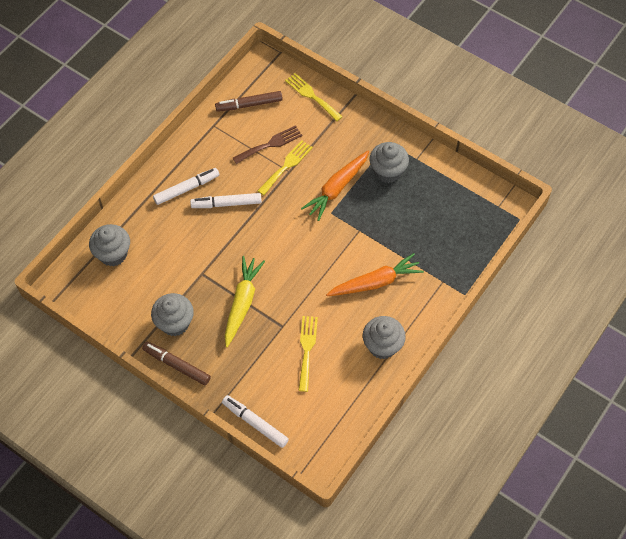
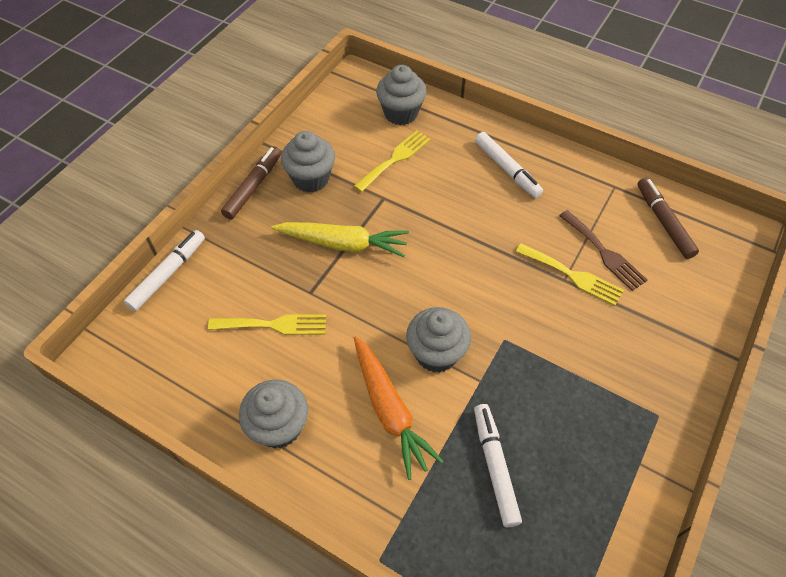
camera: 85 degrees right, 5 degrees down
(226, 203) = (493, 212): white marker -> white marker (495, 466)
(311, 96) = (710, 297): yellow fork -> yellow fork (395, 159)
(337, 188) = (549, 344): orange carrot -> none
(387, 172) = (600, 417): grey cupcake -> grey cupcake (436, 353)

